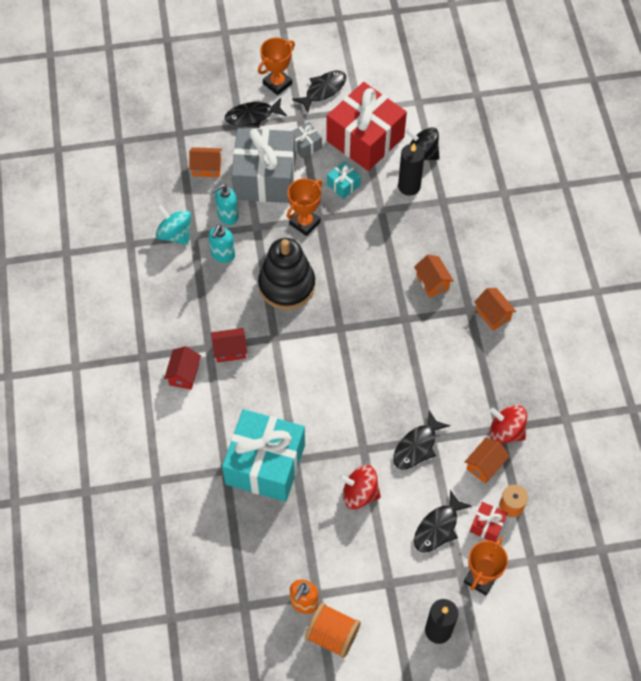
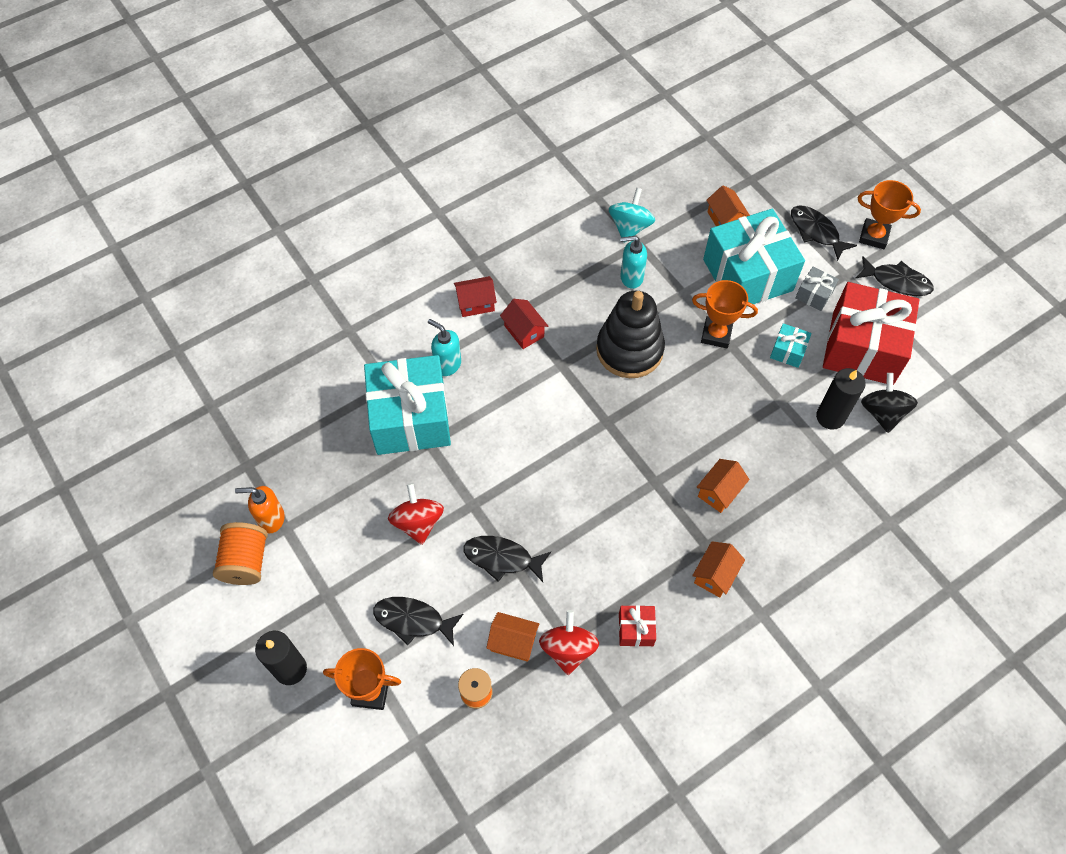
camera: 65 degrees right, 0 degrees up
(227, 216) = (679, 262): turquoise soap dispenser -> turquoise soap dispenser (447, 365)
(265, 178) = (747, 275): grey gift -> turquoise gift
(487, 525) = (439, 674): red gift -> red gift (636, 629)

